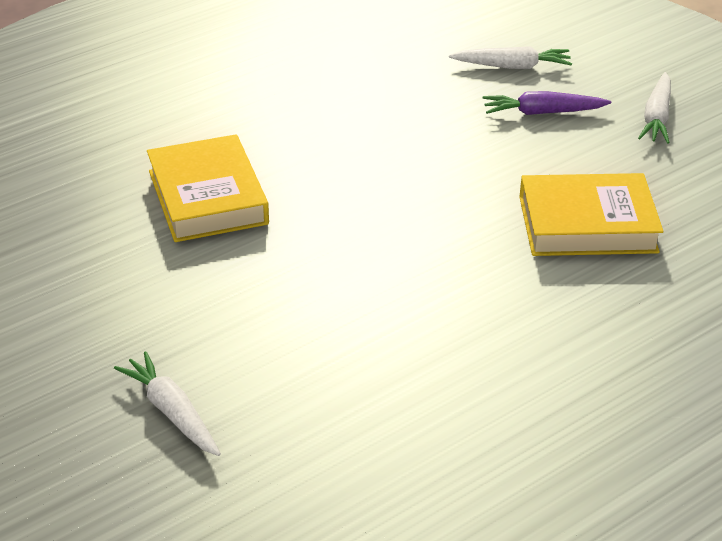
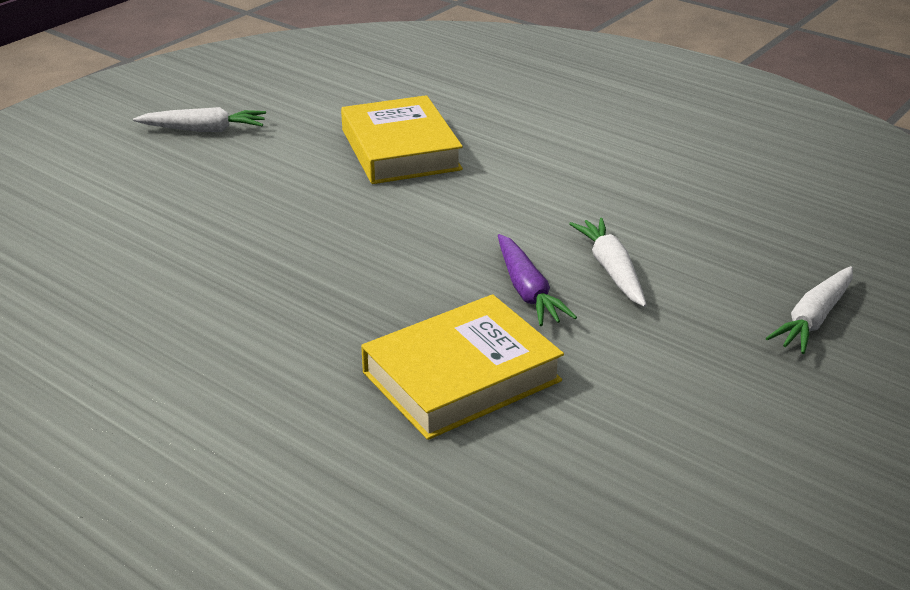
camera: 105 degrees left, 5 degrees down
(512, 66) = (109, 212): white carrot -> white carrot (611, 270)
(542, 112) = (209, 186): purple carrot -> purple carrot (527, 291)

